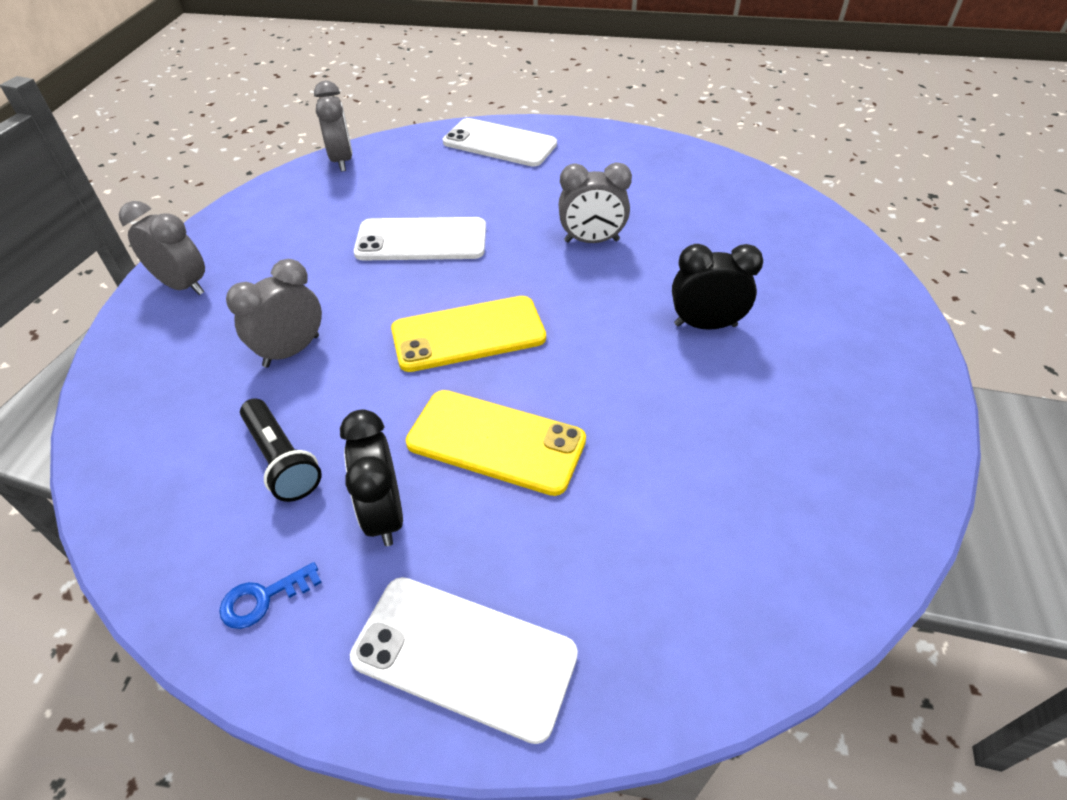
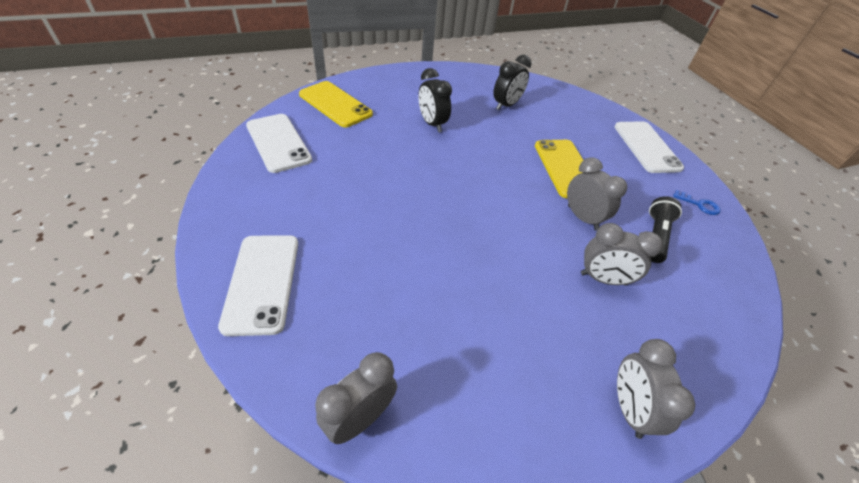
camera: 125 degrees left, 0 degrees up
(384, 514) = (633, 187): black clock -> black clock (506, 105)
(421, 240) = (448, 268): white phone -> white phone (278, 143)
(468, 334) = (513, 203): yellow phone -> yellow phone (335, 104)
(591, 241) = (386, 179): grey clock -> grey clock (582, 218)

